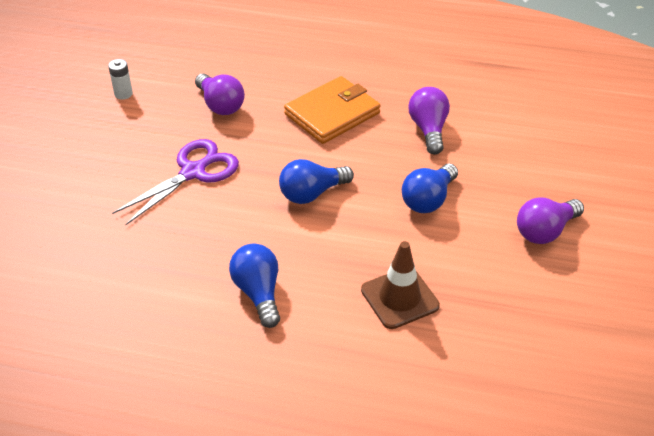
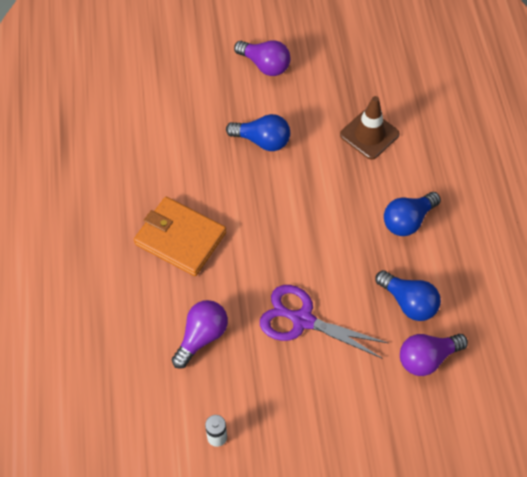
camera: 110 degrees left, 15 degrees up
(312, 193) = (289, 221): blue light bulb -> blue light bulb (408, 302)
(428, 129) = (175, 160): purple light bulb -> purple light bulb (427, 358)

